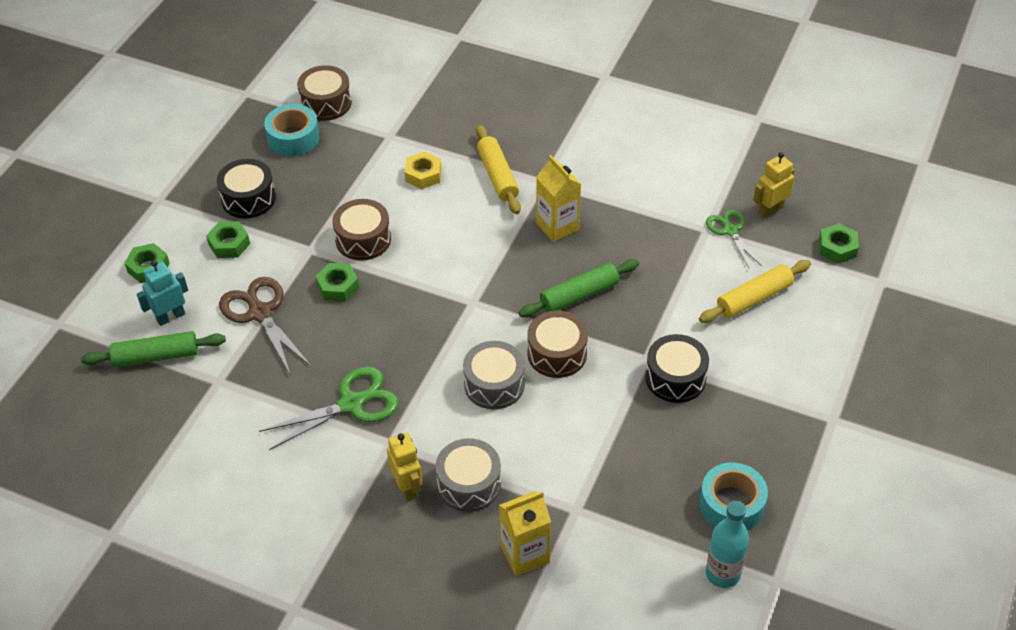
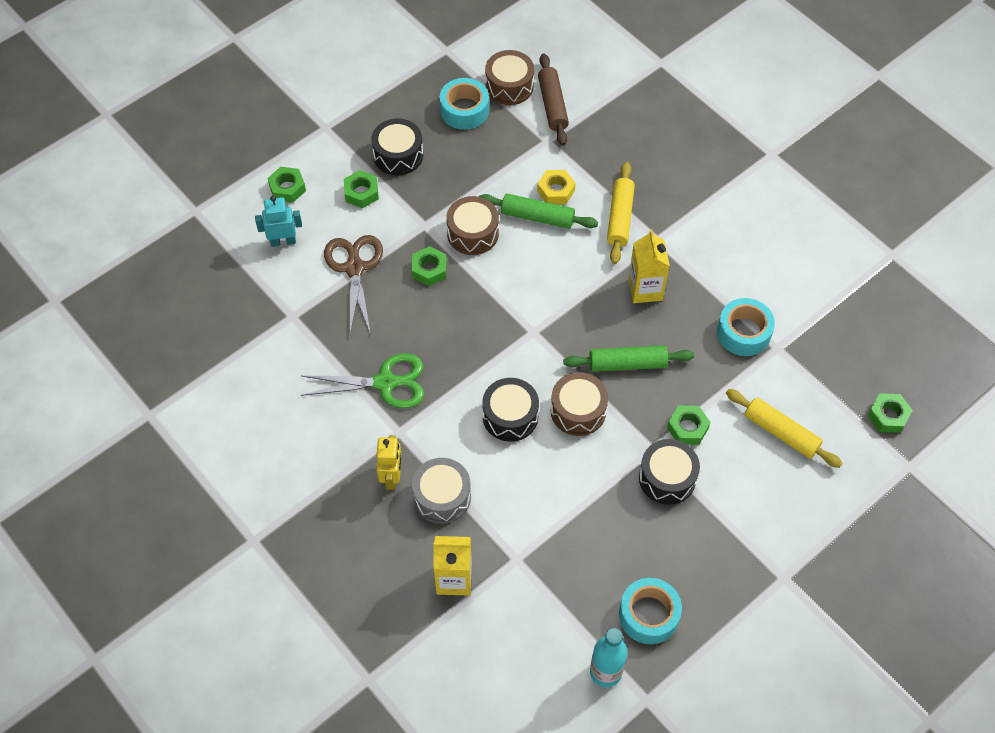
camera: 25 degrees right, 10 degrees up
(156, 356) = (255, 273): green rolling pin -> green rolling pin (537, 217)
(377, 105) = (552, 105): none -> brown rolling pin
(494, 384) = (510, 416): grey drum -> black drum
(668, 328) = (687, 428): none -> green nut
(669, 229) = (743, 333): none -> turquoise tape
(730, 231) = (798, 357): green scissors -> none
(754, 298) = (781, 432): yellow rolling pin -> yellow rolling pin turned 45 degrees clockwise
(770, 210) = (847, 352): yellow robot -> none

